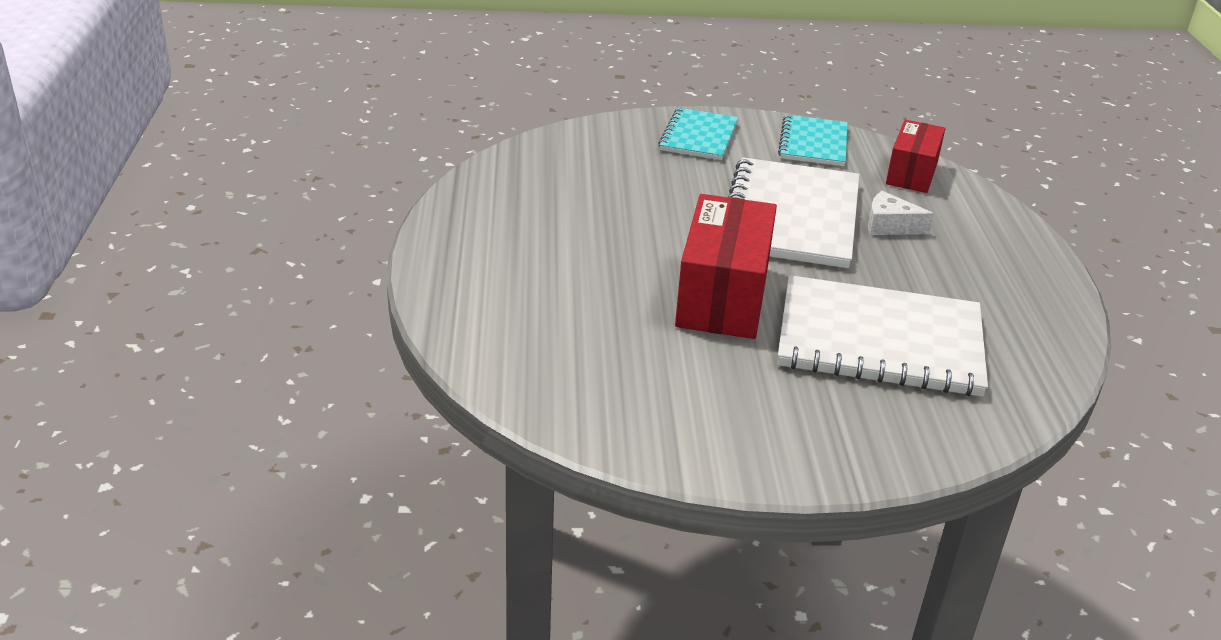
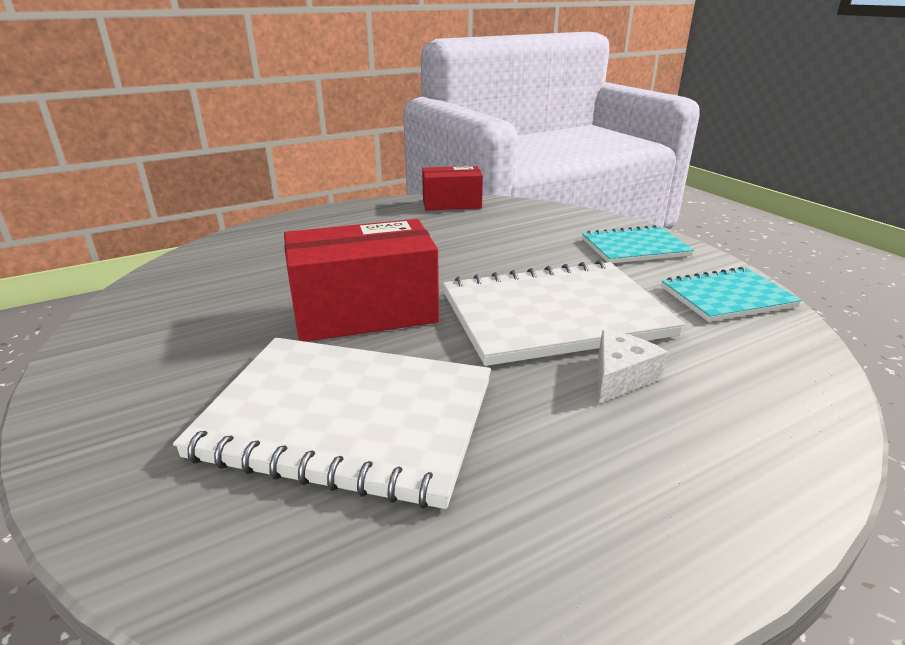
camera: 65 degrees right, 5 degrees down
(879, 341) = (347, 419): white notebook -> white notebook turned 60 degrees counterclockwise
(889, 226) = (620, 377): white cheese -> white cheese turned 45 degrees clockwise
(911, 173) = (776, 368): red box -> red box (451, 204)

